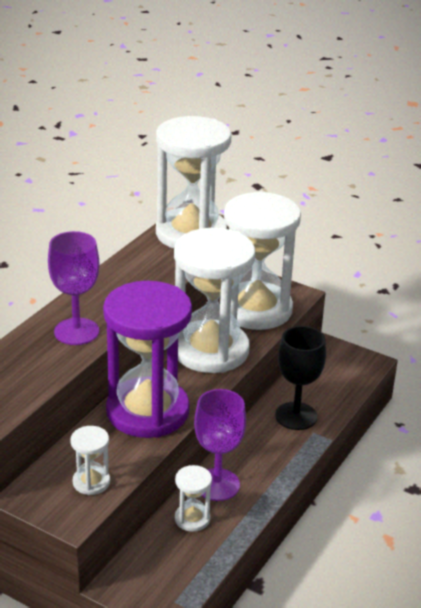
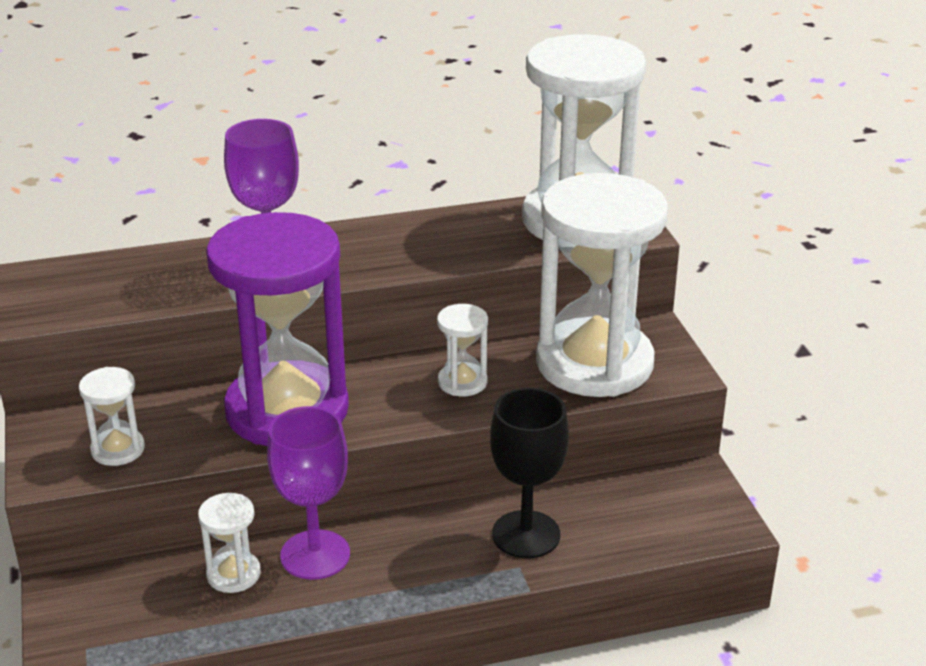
camera: 45 degrees right, 0 degrees up
(210, 350) = (462, 382): white hourglass -> white hourglass, size x0.42

